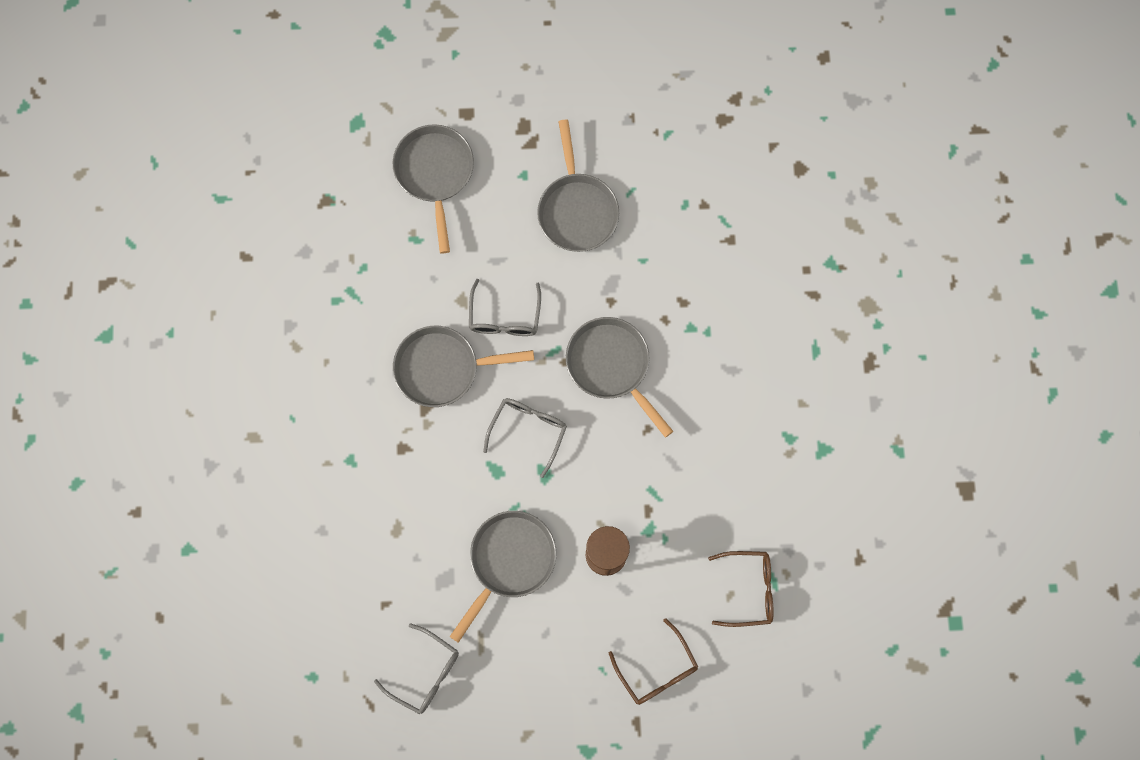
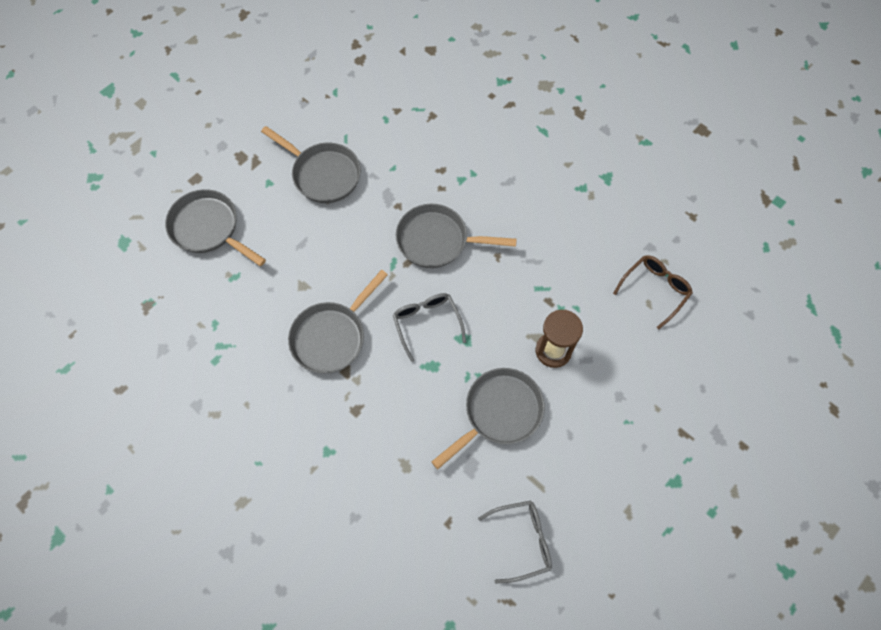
camera: 45 degrees left, 10 degrees down
(505, 316) = (341, 271): grey glasses -> none
(509, 561) = (499, 413): grey pan -> grey pan turned 60 degrees clockwise
(657, 669) = (657, 388): brown glasses -> none

